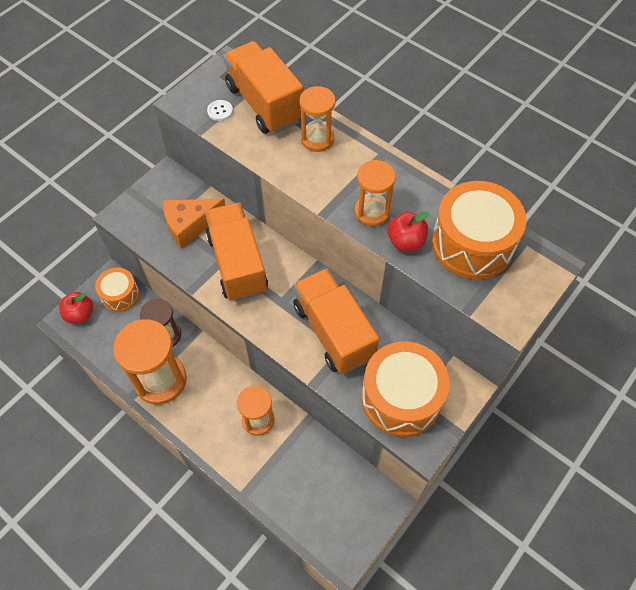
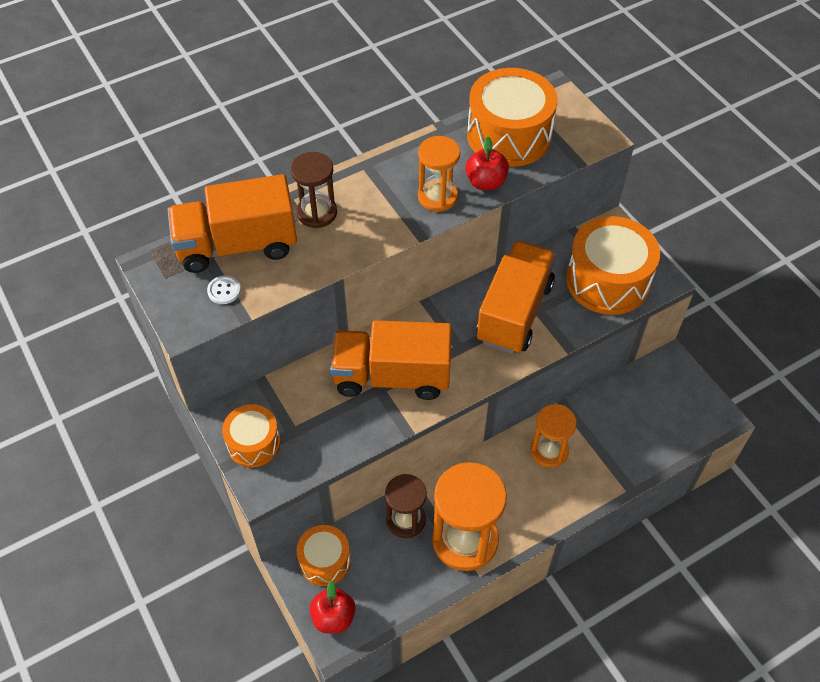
camera: 70 degrees left, 5 degrees down
(152, 199) = (253, 443): none -> orange drum
(190, 225) = (314, 411): orange cheese -> none
(317, 139) = (317, 213): orange hourglass -> brown hourglass
(333, 331) = (514, 312): orange truck -> orange truck turned 120 degrees clockwise

